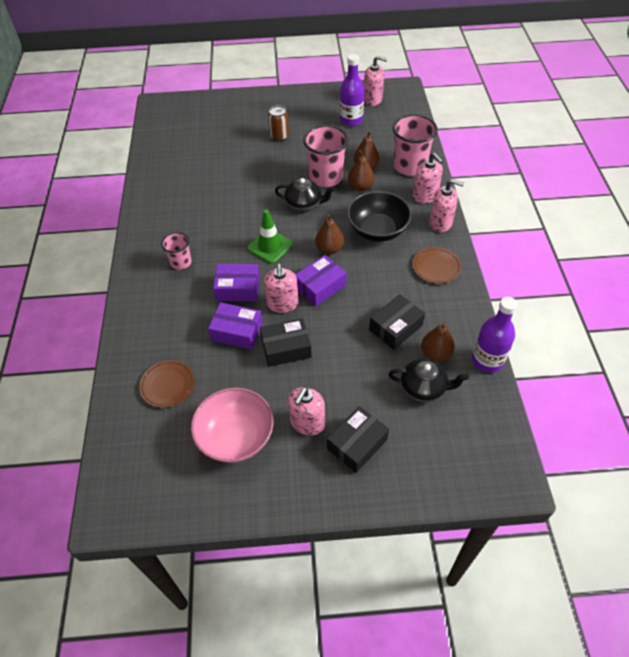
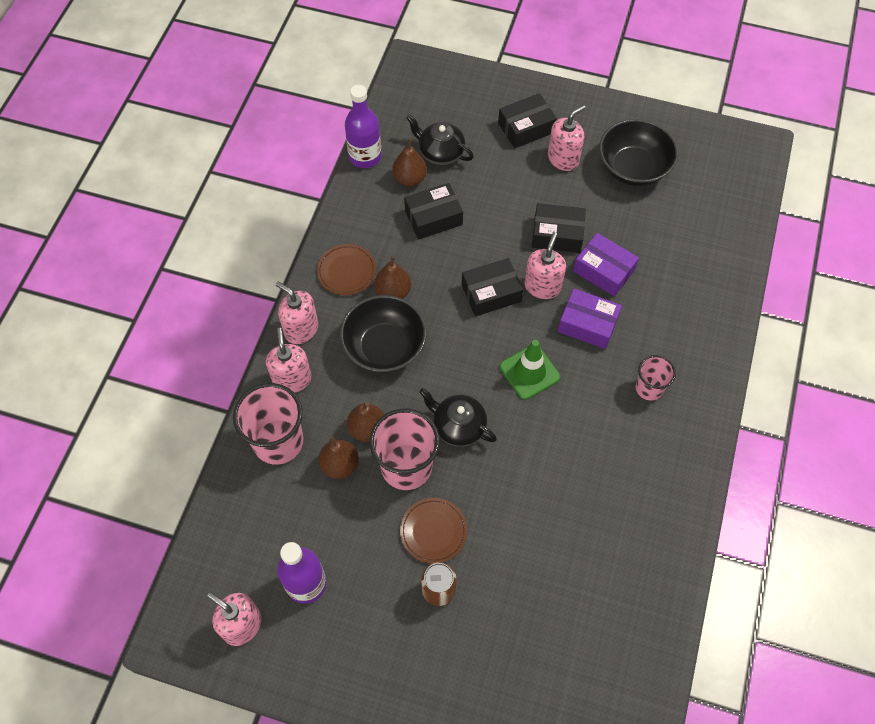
camera: 160 degrees left, 10 degrees up
(167, 385) = (690, 237): brown plate -> brown plate (433, 531)
(236, 437) = (633, 168): pink bowl -> black bowl
(320, 286) = (491, 293): purple box -> black box
(329, 249) = (457, 341): brown pear -> brown pear (393, 292)

